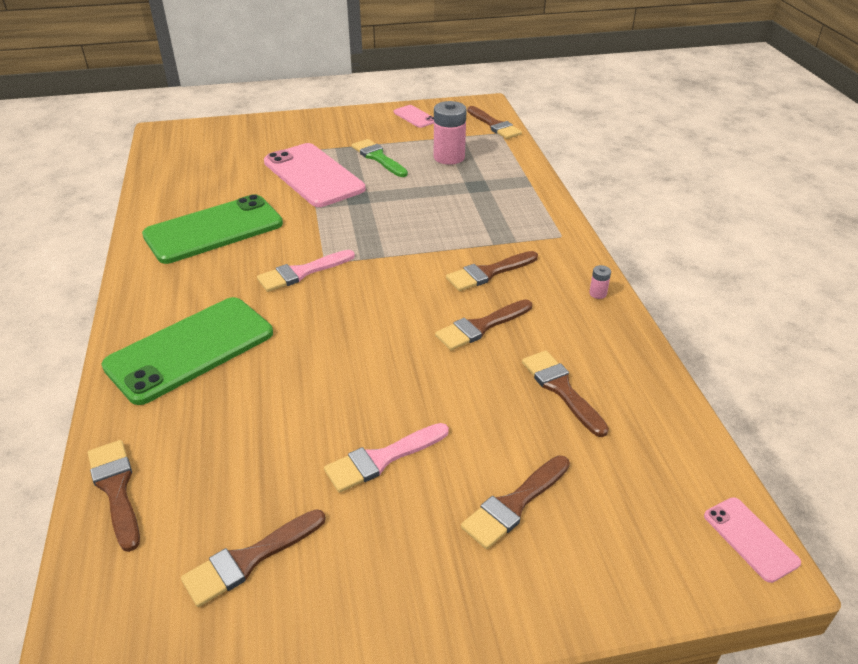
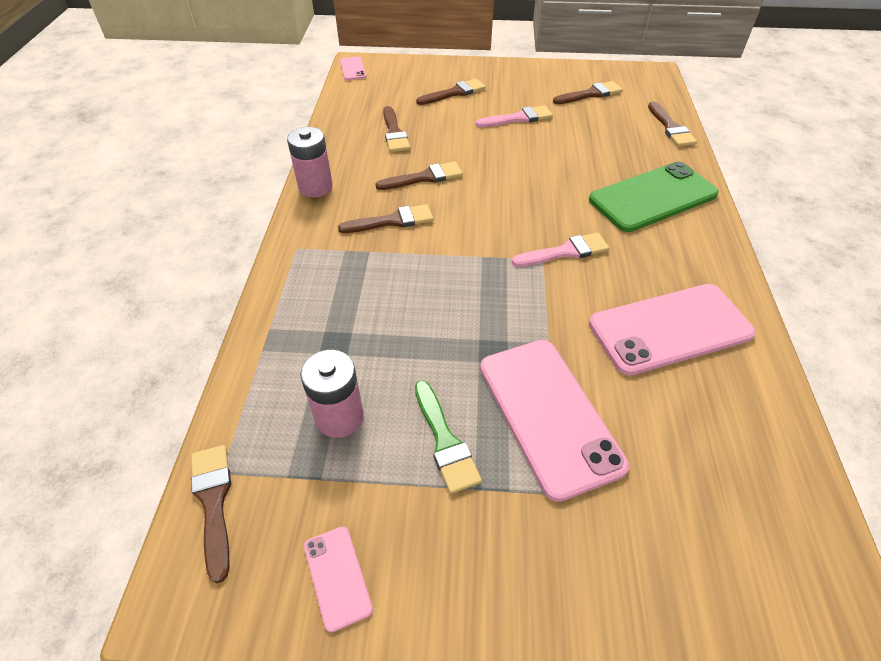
camera: 165 degrees left, 10 degrees up
(214, 230) = (670, 329): green phone -> pink phone
(598, 293) = (315, 187): pink battery -> pink battery, size x2.33

